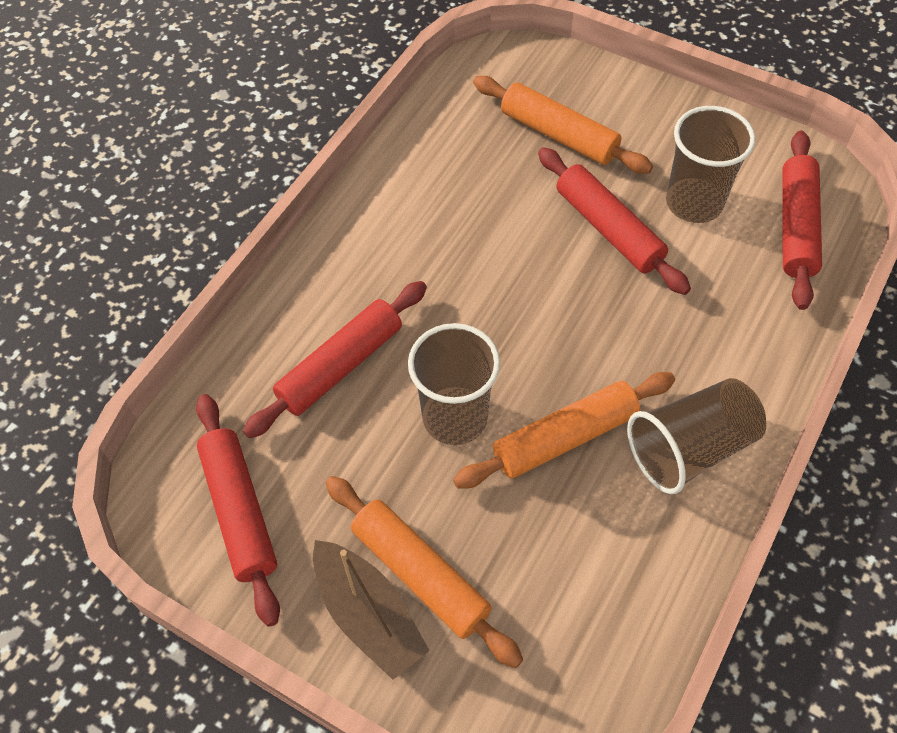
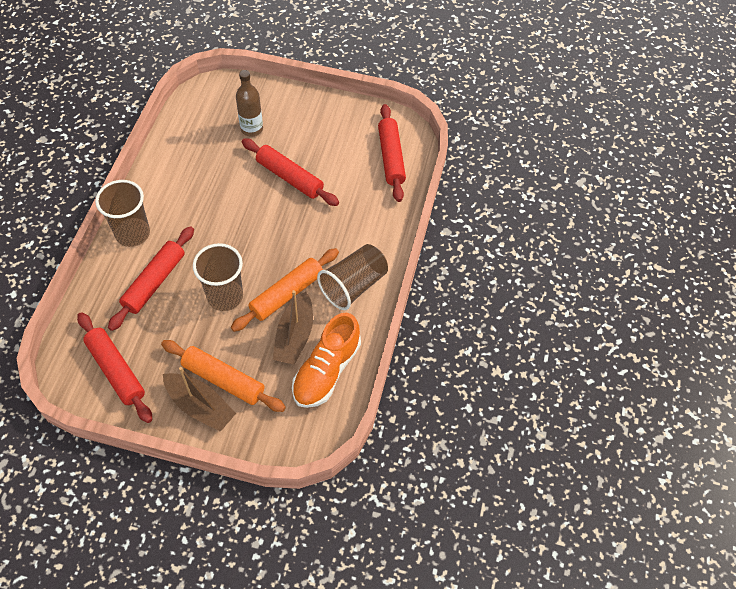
camera: 20 degrees left, 0 degrees up
(559, 135) = (251, 129): orange rolling pin -> brown bottle
(565, 520) = (294, 336): none -> brown boat
(612, 603) = (326, 370): none -> orange shoe
(694, 203) = (334, 154): brown cup -> brown cup (132, 233)

